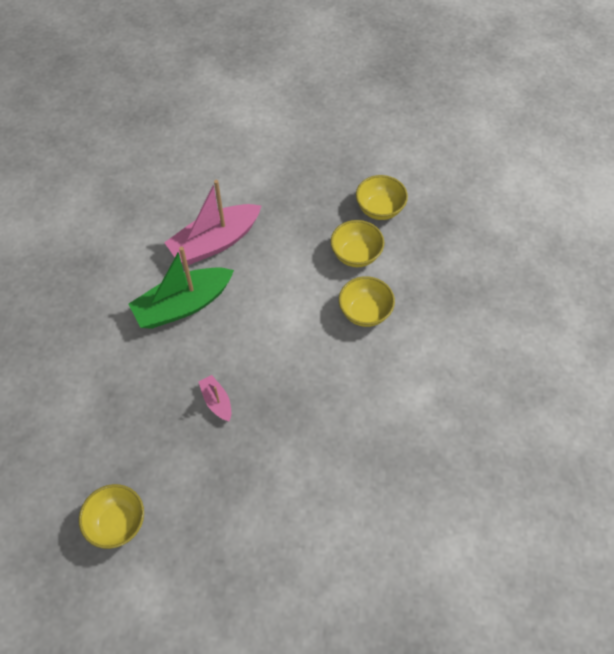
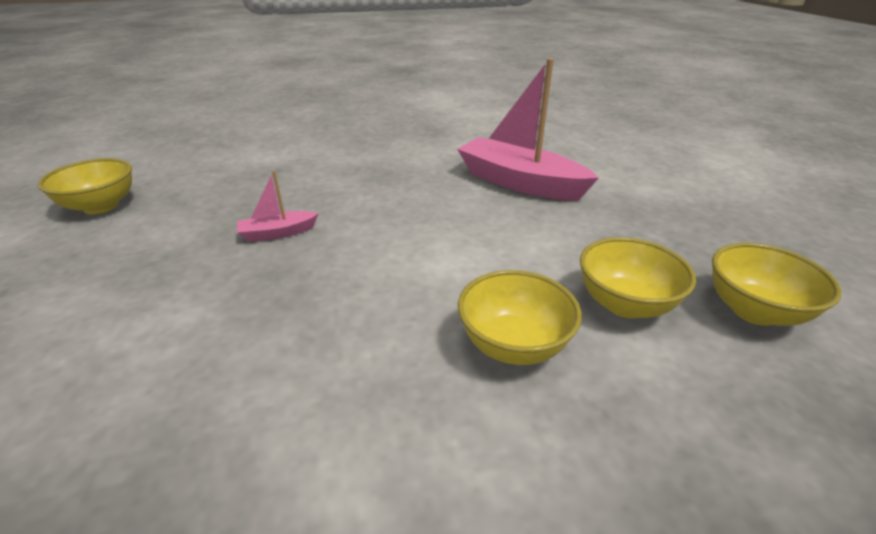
camera: 70 degrees right, 25 degrees down
(183, 305) = (414, 183): green boat -> none
(217, 401) = (278, 233): pink boat -> pink boat turned 150 degrees counterclockwise

